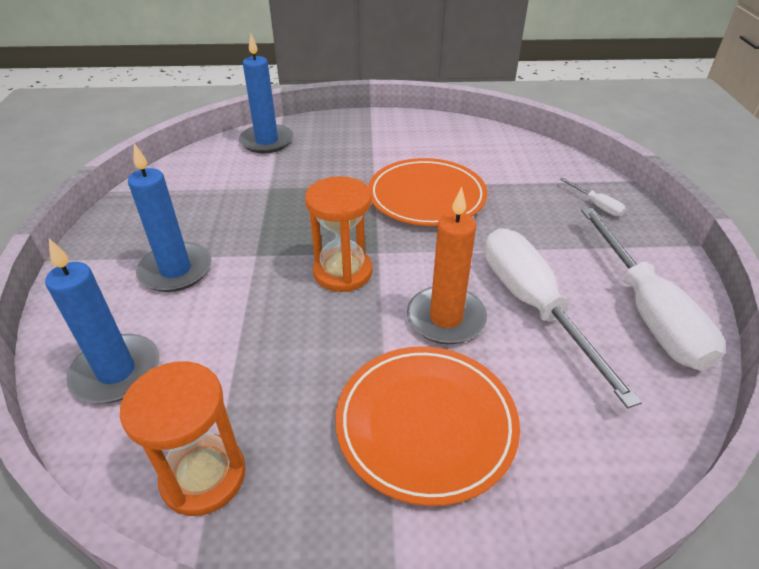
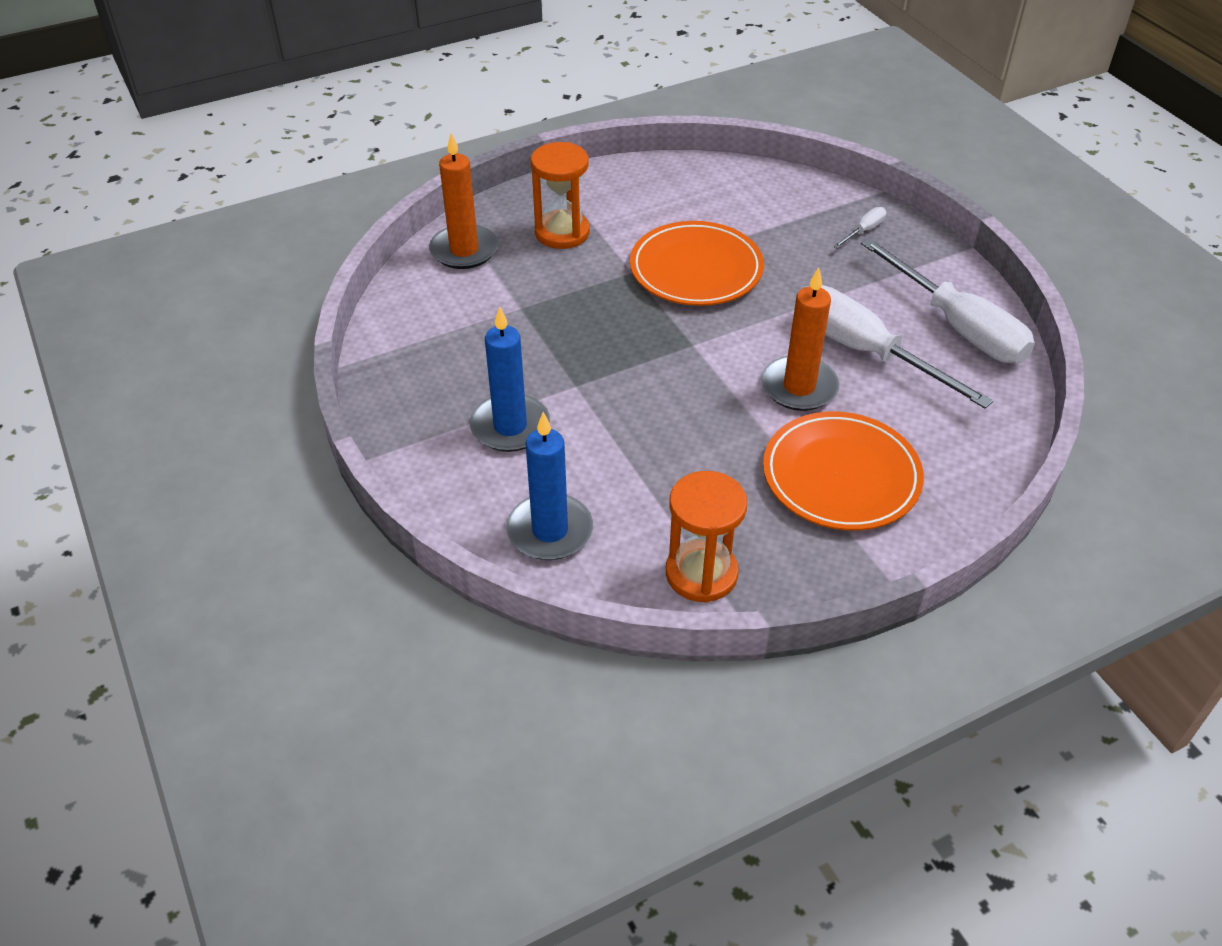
camera: 25 degrees left, 5 degrees up
(267, 141) = (464, 250): blue candle -> orange candle
(342, 272) = (675, 375): orange hourglass -> orange hourglass (562, 232)
(596, 205) = (864, 231): white screwdriver -> white screwdriver turned 75 degrees counterclockwise

